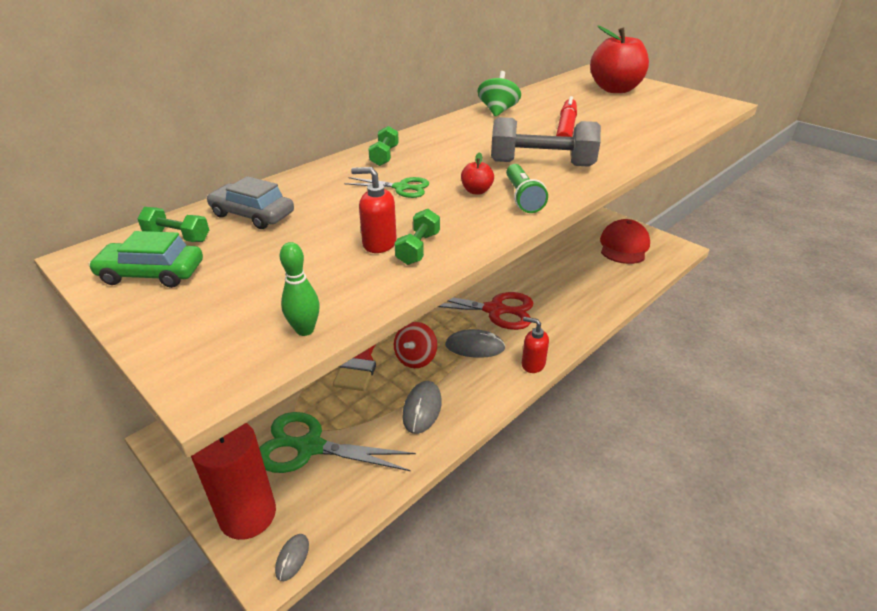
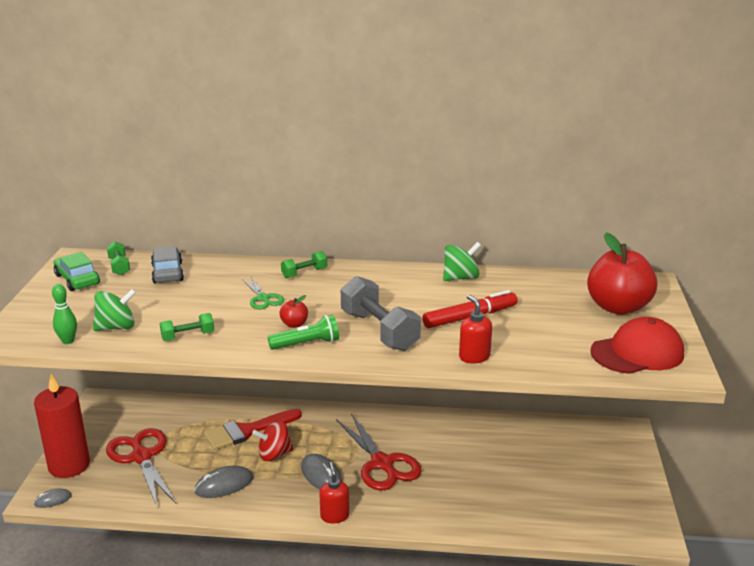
camera: 50 degrees right, 10 degrees down
(309, 447) = (141, 457): green scissors -> red scissors
(326, 284) = (116, 327): none -> green spinning top
(379, 243) = (179, 322): red soap dispenser -> red soap dispenser (474, 357)
(522, 198) = (307, 344): green flashlight -> green flashlight turned 150 degrees counterclockwise
(624, 246) = (597, 495): red cap -> red cap (637, 353)

